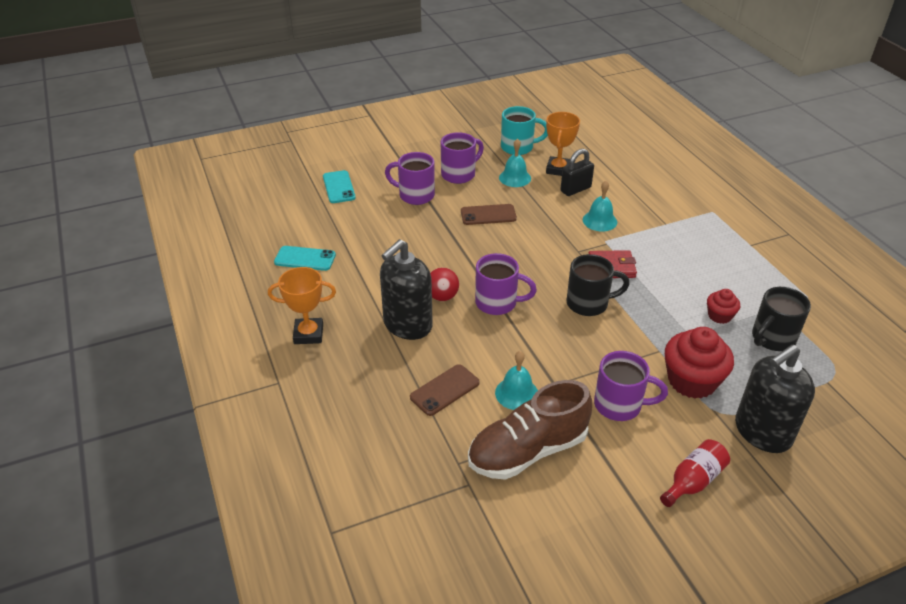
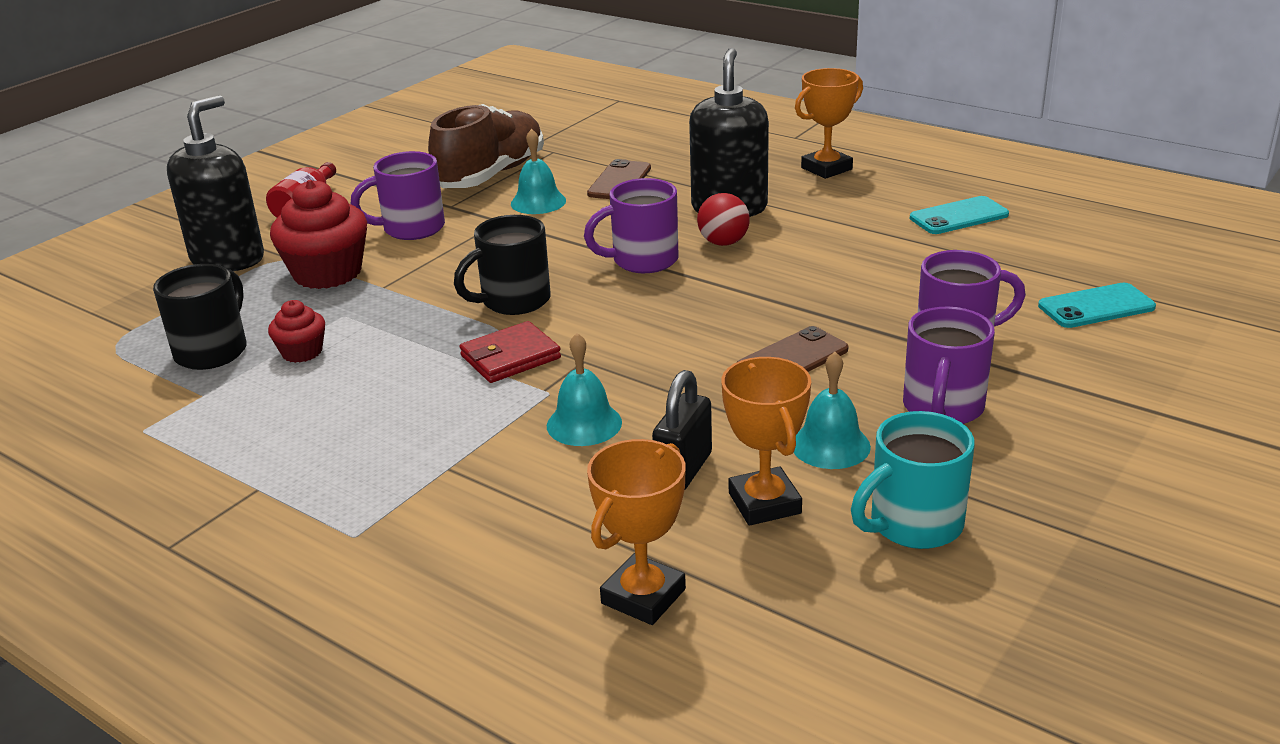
camera: 150 degrees right, 10 degrees down
(339, 187) = (1096, 307): turquoise phone -> turquoise phone turned 60 degrees counterclockwise
(620, 159) = (643, 596): none -> orange trophy

